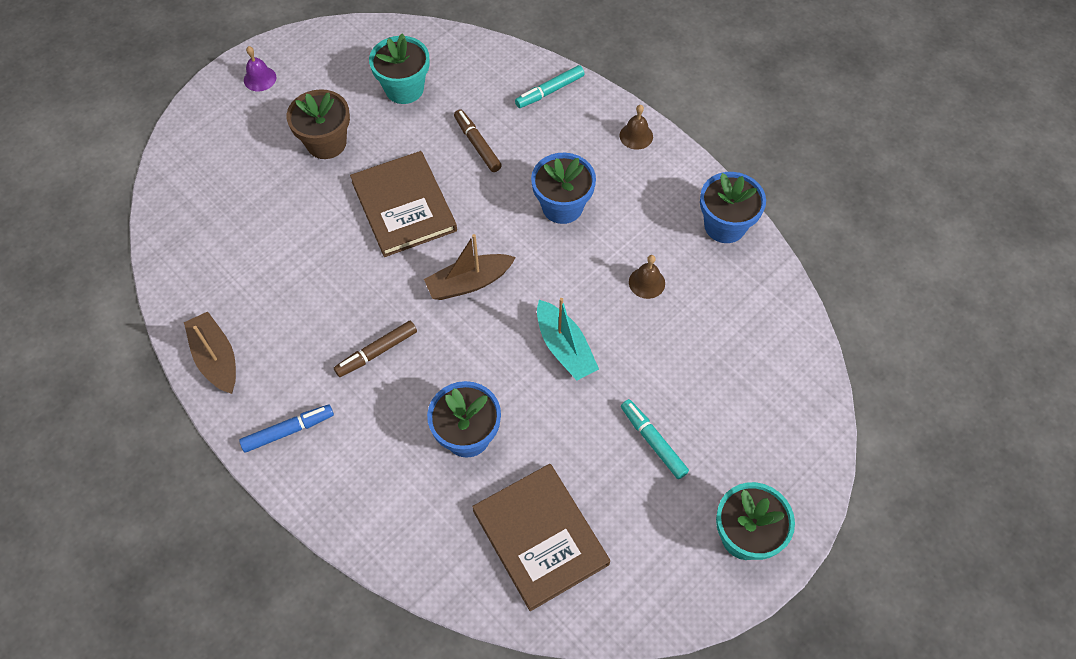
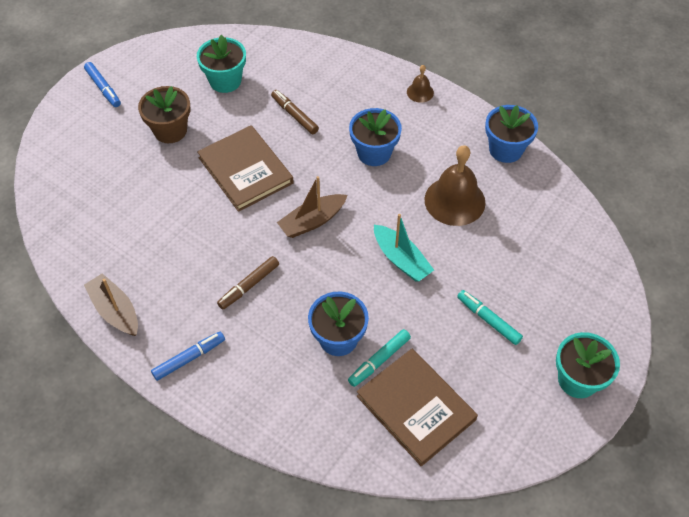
camera: 10 degrees left, 5 degrees down
(260, 78) = (103, 88): purple bell -> blue marker
(549, 91) = (343, 68): turquoise marker -> turquoise marker (379, 360)
(646, 282) = (454, 201): brown bell -> brown bell, size x2.05

